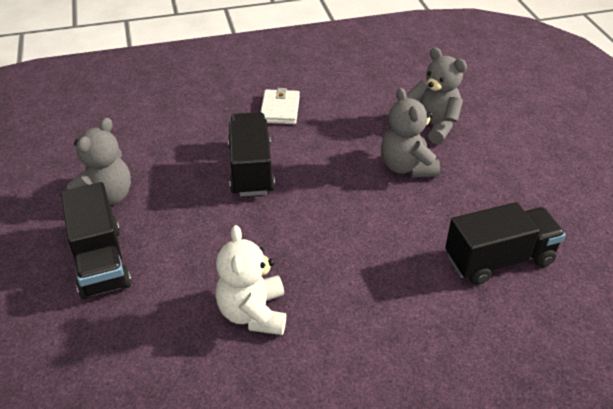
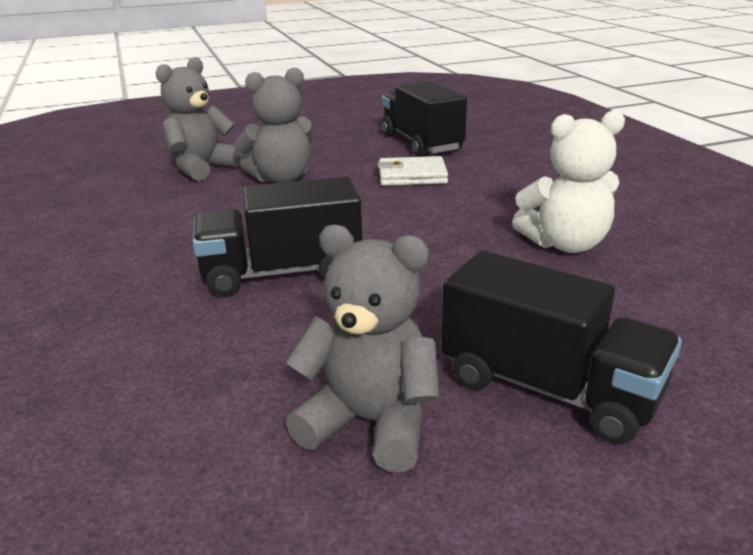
camera: 95 degrees left, 15 degrees down
(100, 261) = (548, 388): black truck -> black truck turned 60 degrees clockwise
(280, 109) = (120, 263): white wallet -> white wallet (412, 176)

